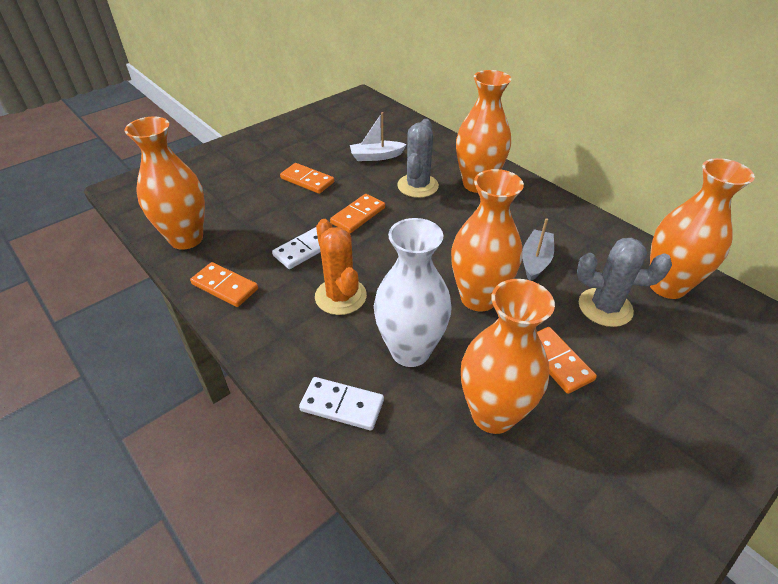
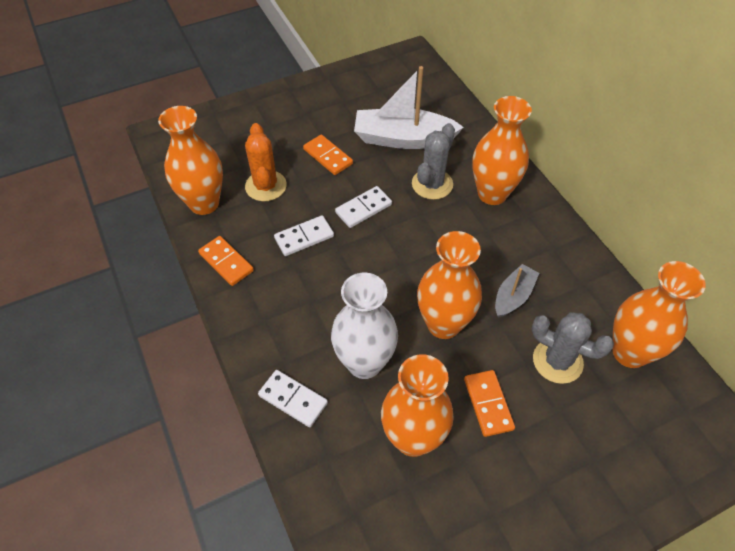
camera: 15 degrees right, 10 degrees up
(340, 296) = (321, 295): orange cactus -> orange cactus (266, 186)
(358, 215) = (363, 209): orange domino -> white domino
(376, 156) = (403, 139): white boat -> white boat, size x1.85

